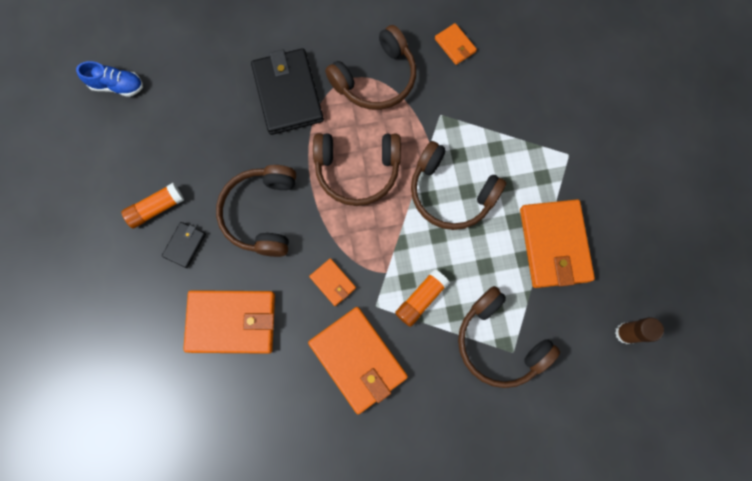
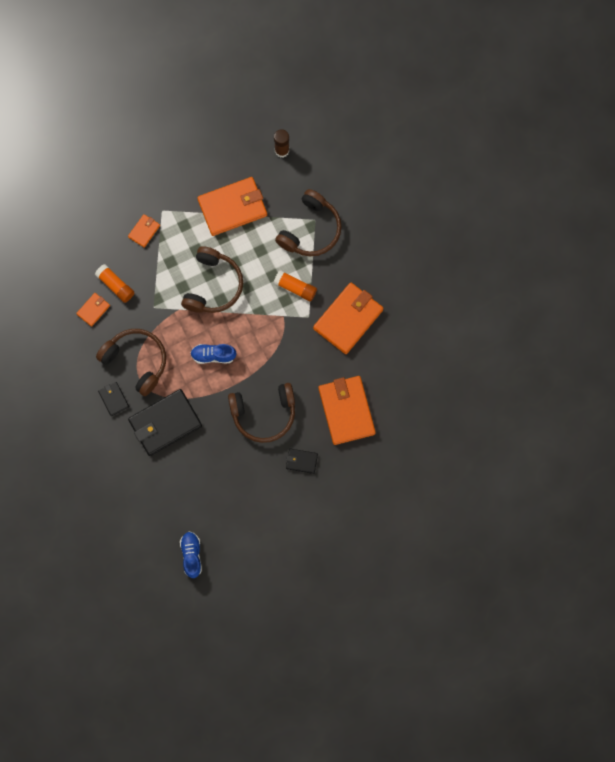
camera: 105 degrees left, 0 degrees up
(156, 208) = (280, 491): orange glue stick -> orange glue stick (115, 285)
(333, 282) = (300, 350): orange wallet -> orange wallet (144, 231)
(336, 43) = (113, 399): none -> black wallet
(357, 170) = (213, 355): brown headphones -> blue shoe

